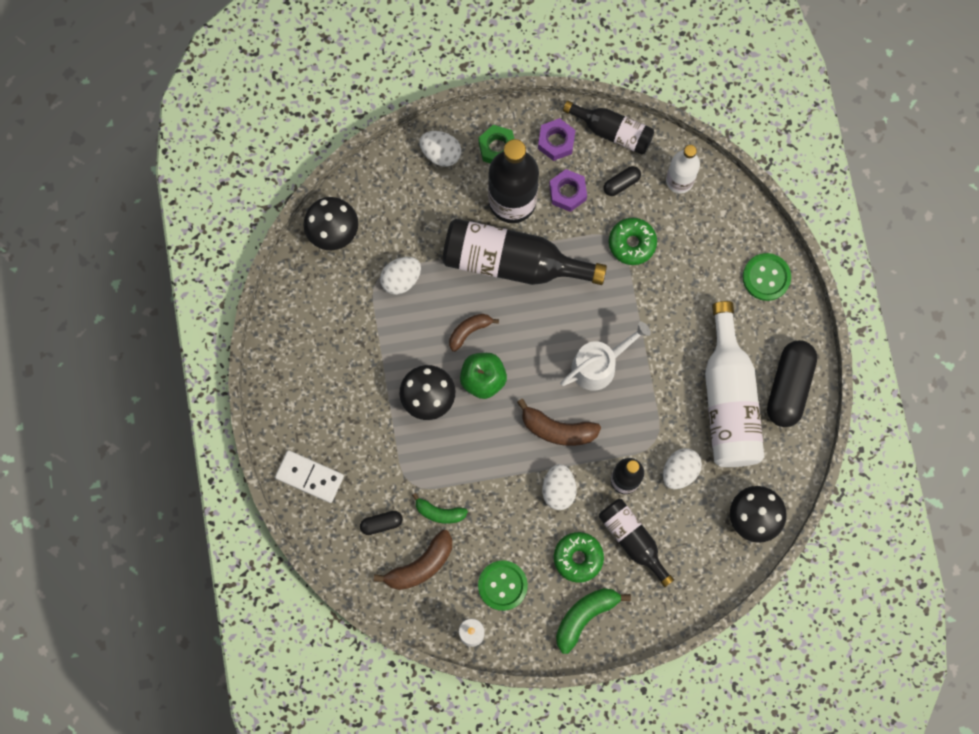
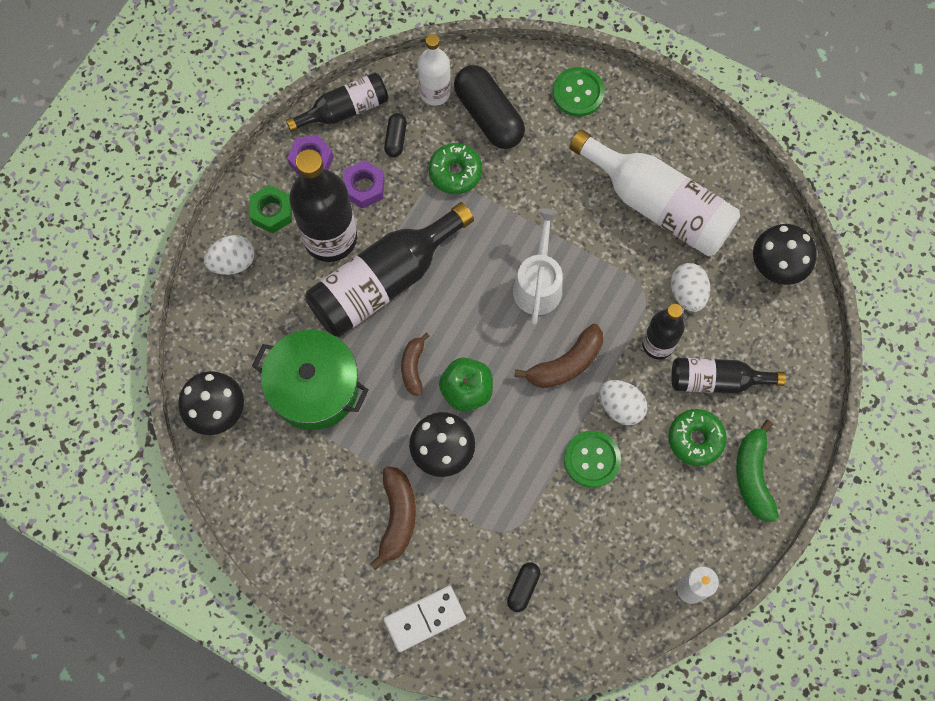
camera: 50 degrees left, 5 degrees down
(401, 279) = (314, 387): white egg -> green pot
(421, 565) = (591, 584): brown banana -> brown banana (397, 517)
(439, 512) = (556, 527): green banana -> none
(502, 585) = (668, 525): green button -> green button (591, 459)
(789, 387) = (686, 150): black capsule -> black capsule (488, 116)

